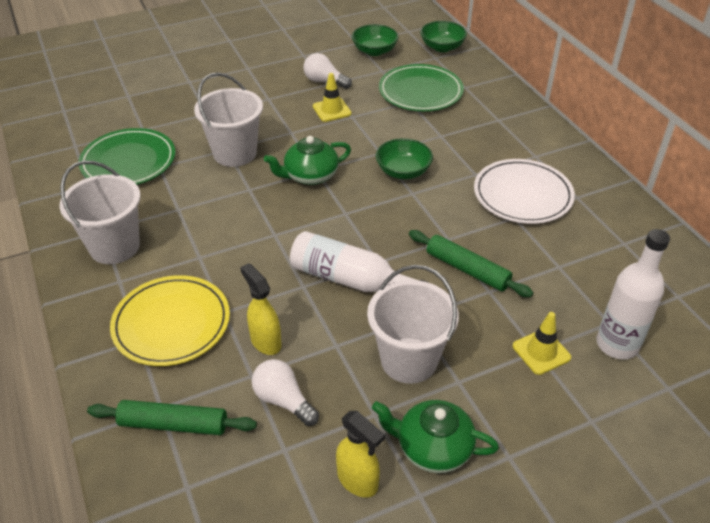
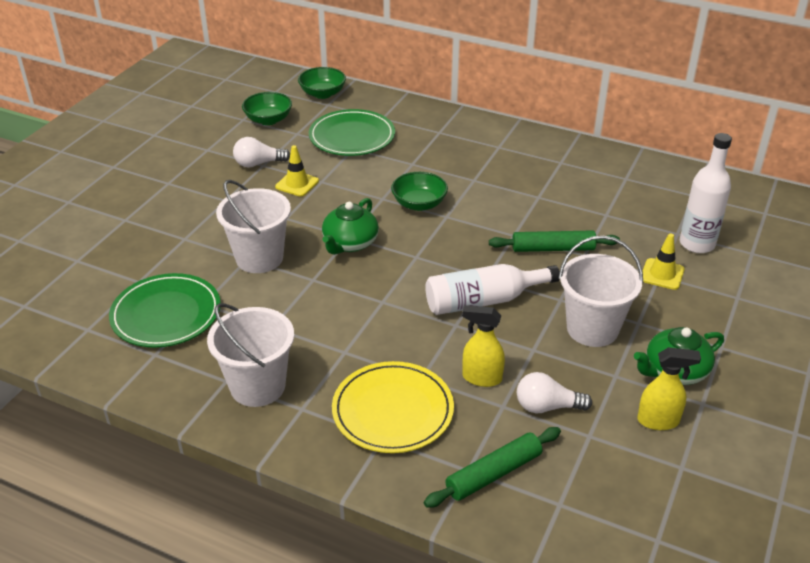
camera: 40 degrees left, 5 degrees down
(522, 195) = (524, 178): white plate -> none

